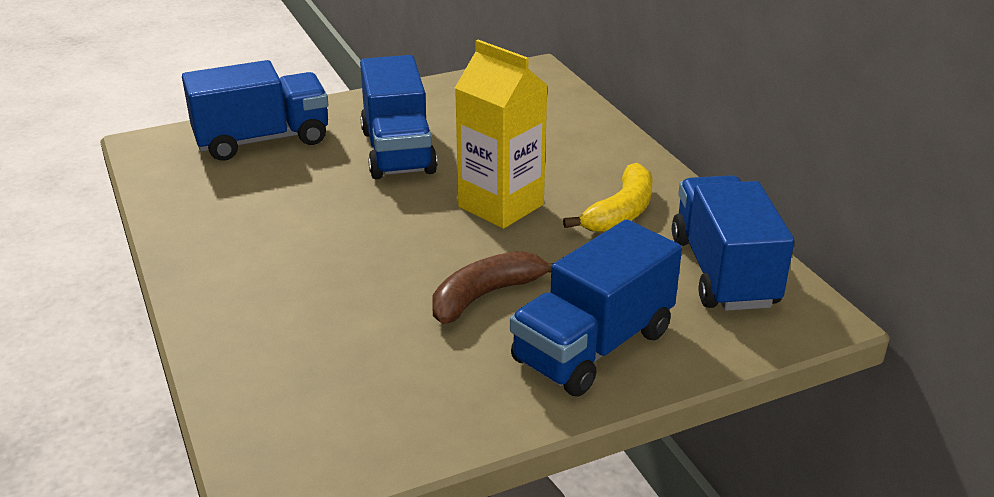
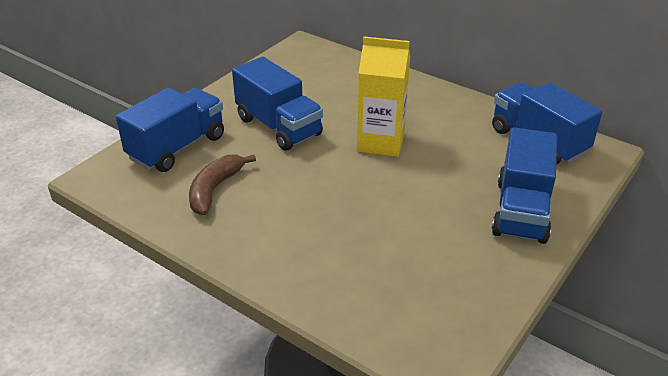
camera: 30 degrees left, 5 degrees up
(486, 295) = (433, 202): brown banana -> brown banana (215, 189)
(621, 212) = (450, 123): yellow banana -> none

